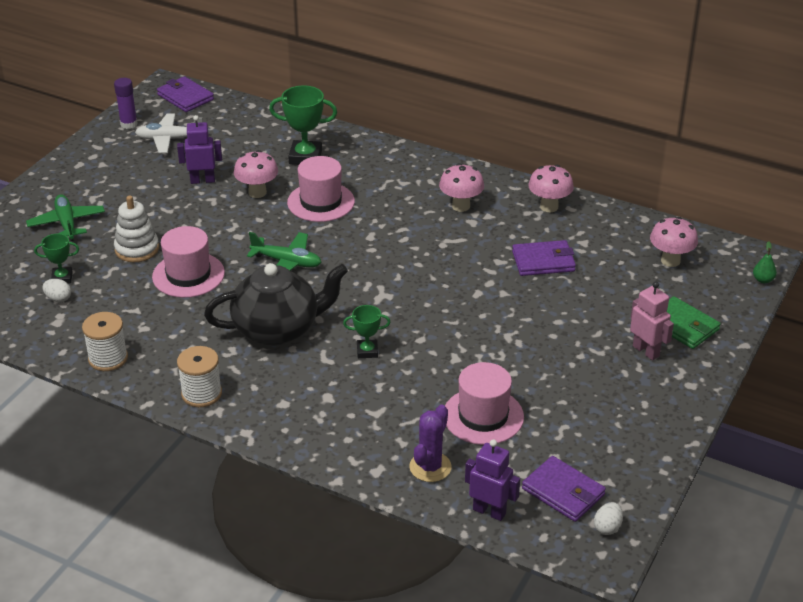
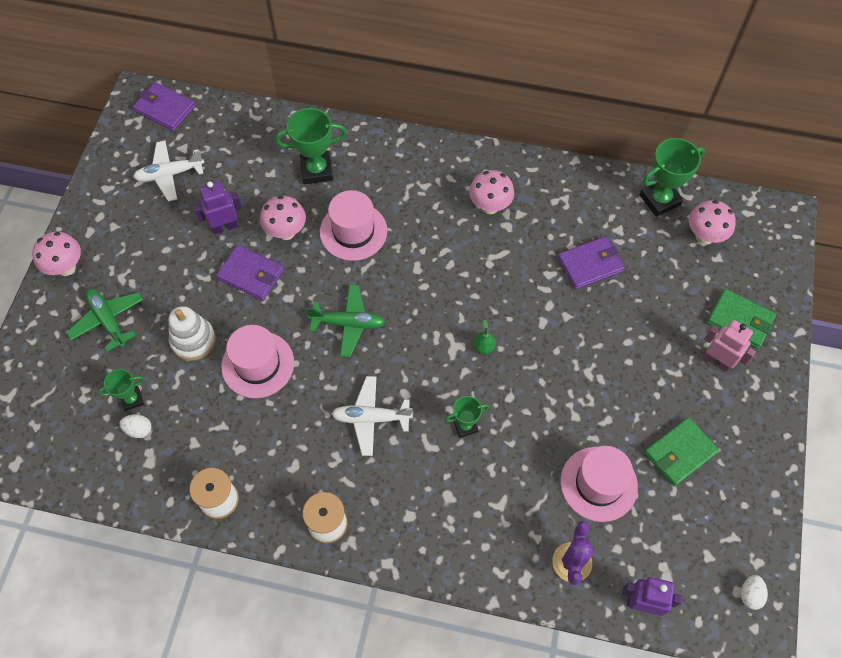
camera: 15 degrees left, 25 degrees up
(129, 124) = (120, 161): purple glue stick -> none
(278, 329) = (371, 418): black teapot -> white plane
(549, 207) = (572, 188): pink mushroom -> pink mushroom (66, 267)
(563, 492) = (699, 561): purple wallet -> purple wallet (251, 274)
(577, 409) = (680, 453): none -> green wallet
(635, 228) = (659, 200): none -> green trophy
(763, 280) = (792, 242): green pear -> green pear (483, 347)

